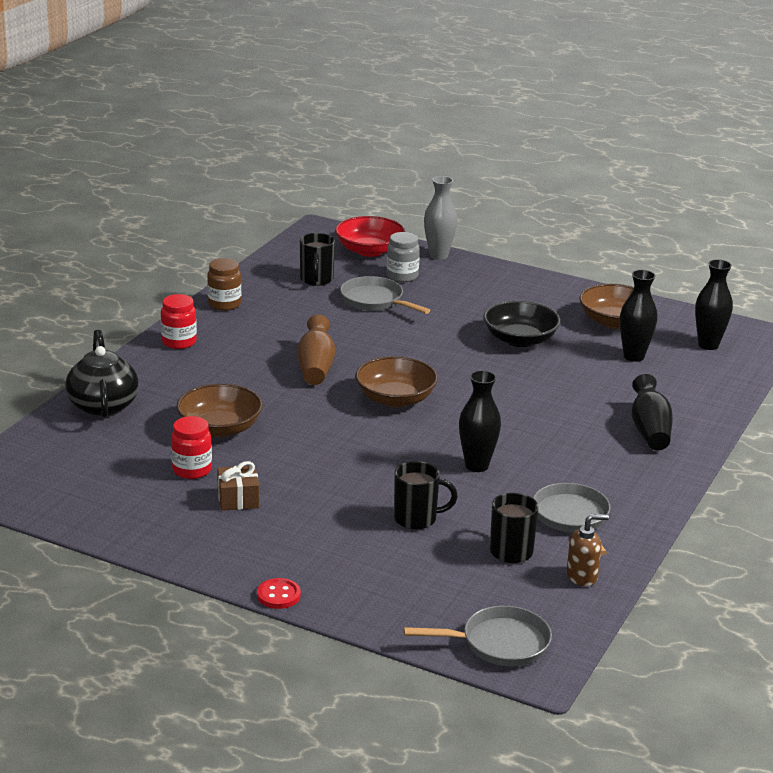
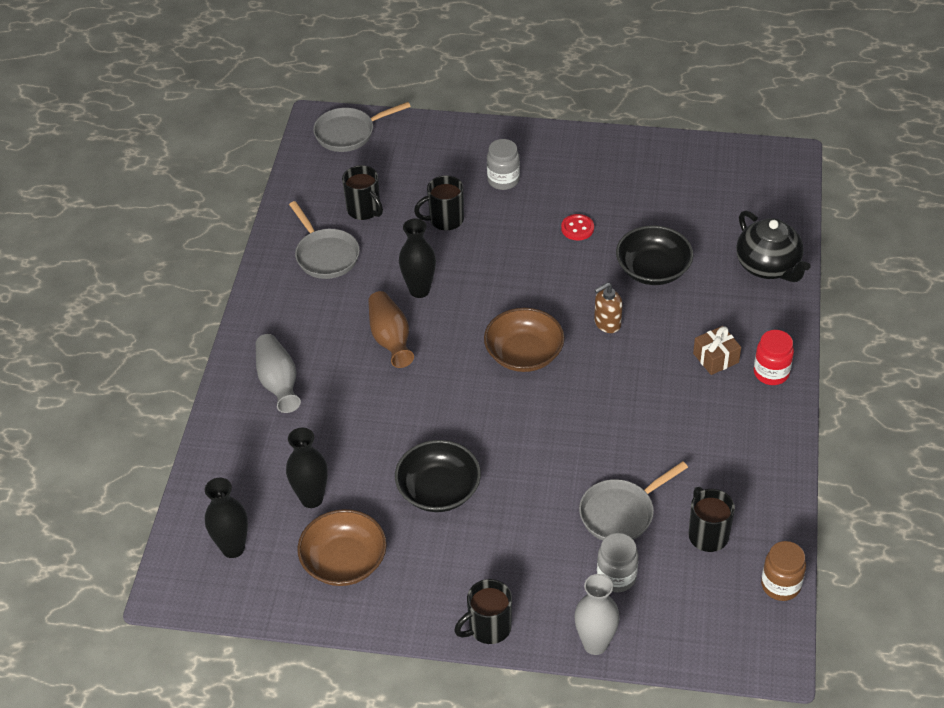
camera: 165 degrees right, 20 degrees up
(192, 470) = (643, 218): red jar -> none
(220, 428) = (653, 269): brown bowl -> black bowl
(224, 304) = (773, 451): brown jar -> brown jar (780, 585)
(238, 499) = (588, 200): brown gift -> brown gift (715, 358)
(278, 595) = (510, 129): red button -> red button (577, 228)
(315, 367) = (620, 376): brown vase -> brown vase (390, 339)
(324, 541) = (503, 180): none -> grey jar
(369, 250) = (683, 625): red bowl -> none
(375, 301) = (621, 513): grey pan -> grey pan turned 120 degrees clockwise
(513, 275) = (488, 628): none -> black mug
(582, 576) = (305, 202): brown soap dispenser -> brown soap dispenser (607, 323)
(649, 430) = (278, 382): black vase -> grey vase

